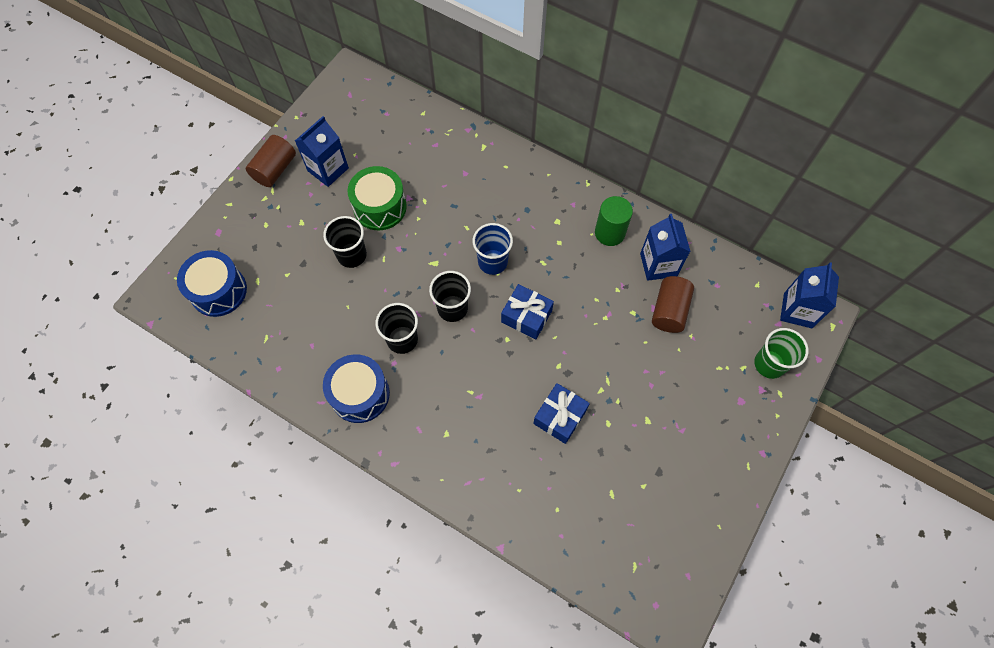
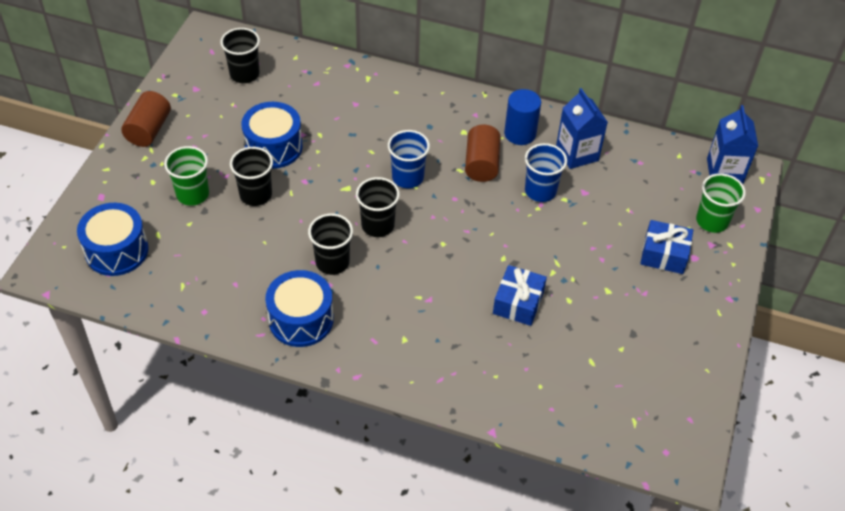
camera: 15 degrees left, 15 degrees down
(297, 244) = (193, 194): none -> green cup
(328, 169) = (207, 121): blue carton -> none
(373, 124) = (244, 74): none -> black cup
(380, 207) = (273, 147): green drum -> blue drum
(526, 316) = (457, 220): blue gift -> blue gift (664, 254)
(609, 233) = (520, 134): green cylinder -> blue cylinder
(612, 299) = (540, 191): none -> blue cup
(669, 311) = (600, 191): brown cylinder -> brown cylinder (481, 164)

